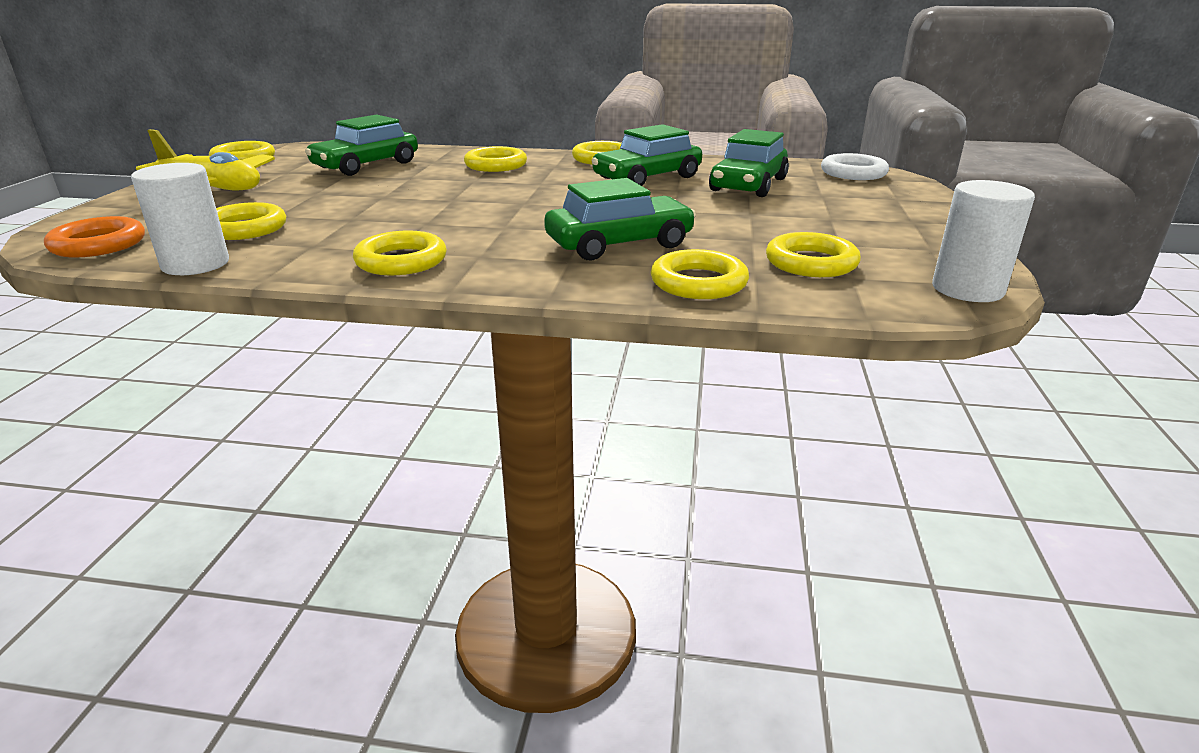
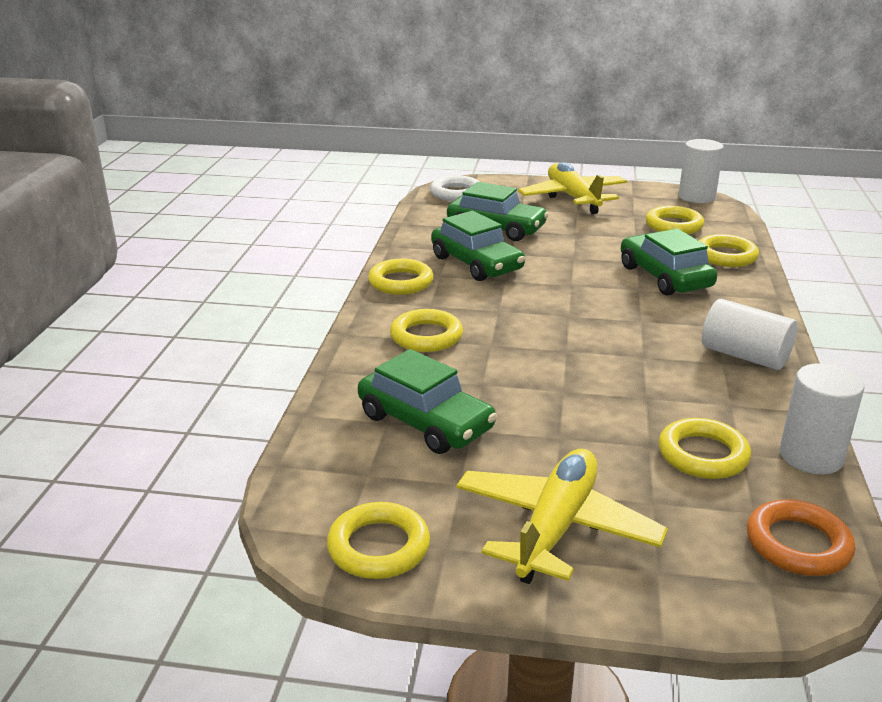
camera: 90 degrees left, 0 degrees up
(401, 261) = (744, 356): yellow ring -> white cylinder
(884, 217) = (573, 198): none -> yellow plane

